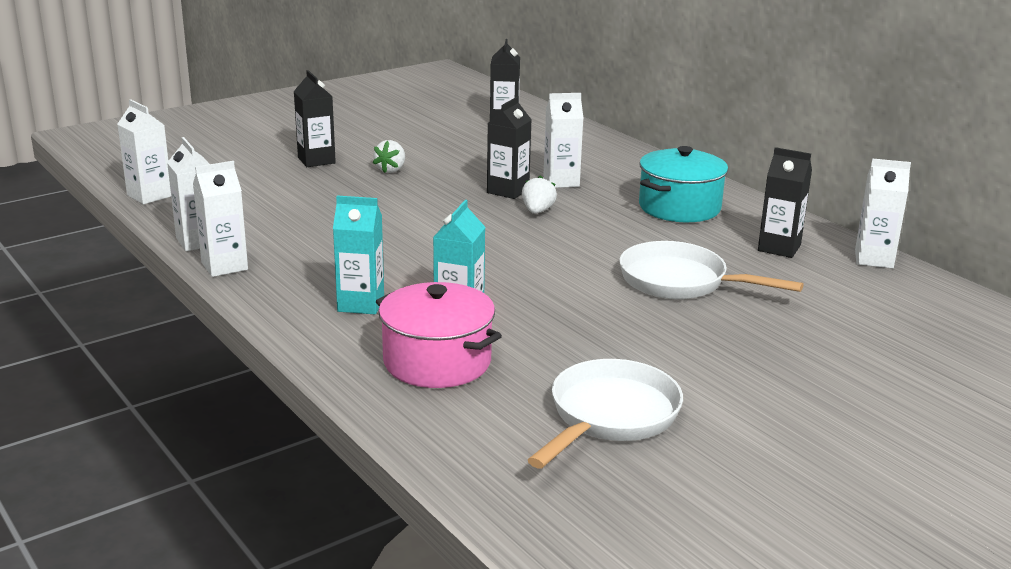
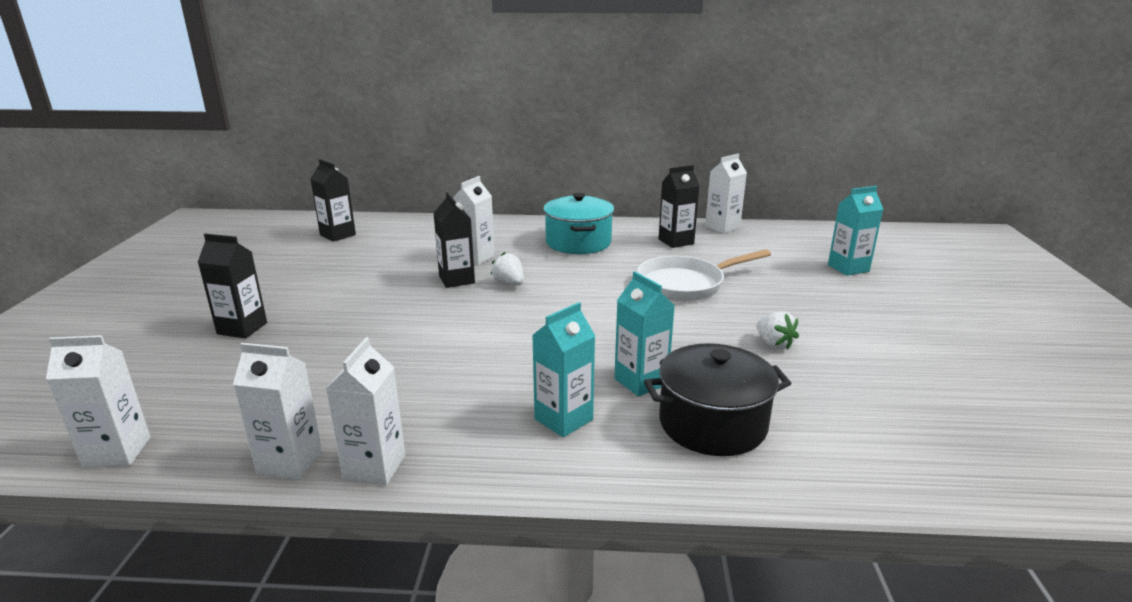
camera: 50 degrees left, 0 degrees up
(391, 170) = (331, 305): white strawberry -> white strawberry (774, 344)
(437, 362) = (712, 424): pink pot -> black pot
(609, 417) = (863, 386): white pan -> none
(901, 355) = (848, 268): none -> turquoise carton

